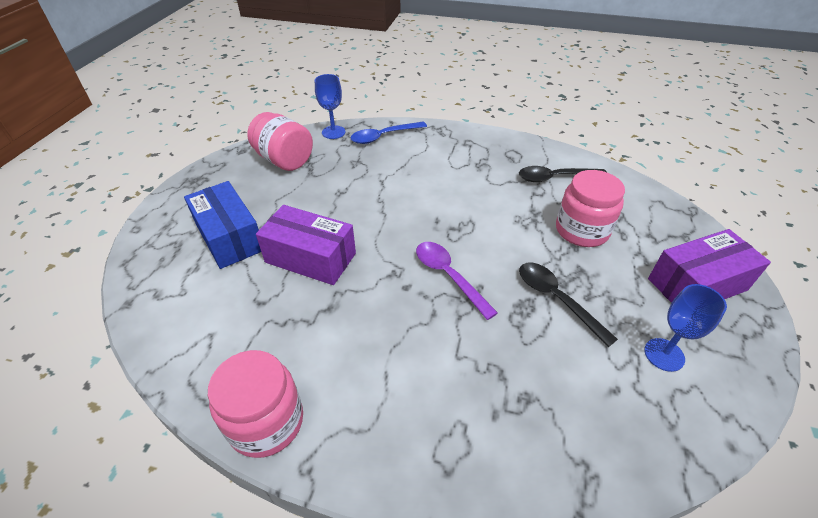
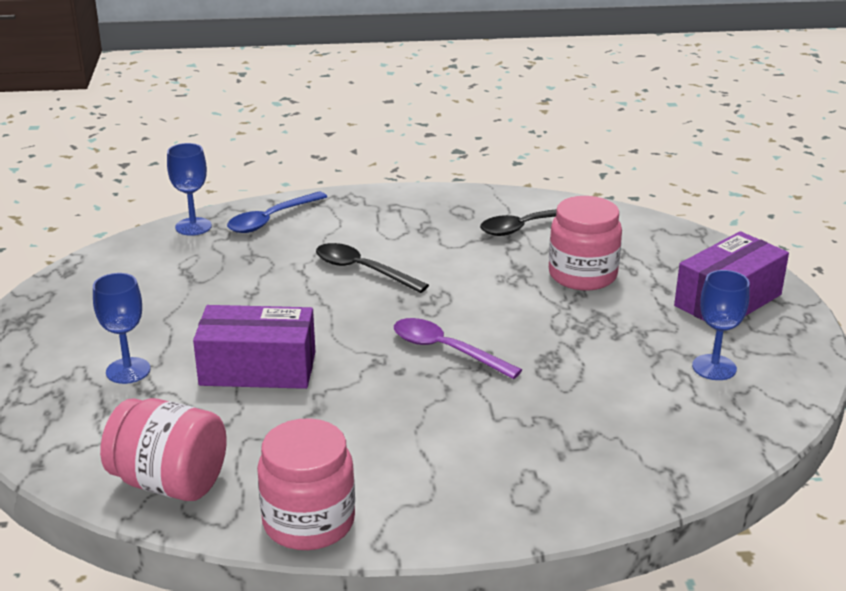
camera: 20 degrees left, 15 degrees down
(229, 237) = (128, 371): blue box -> blue goblet
(284, 160) = (143, 272): pink jar -> pink jar (170, 482)
(556, 299) = (582, 345): black spoon -> black spoon (362, 270)

